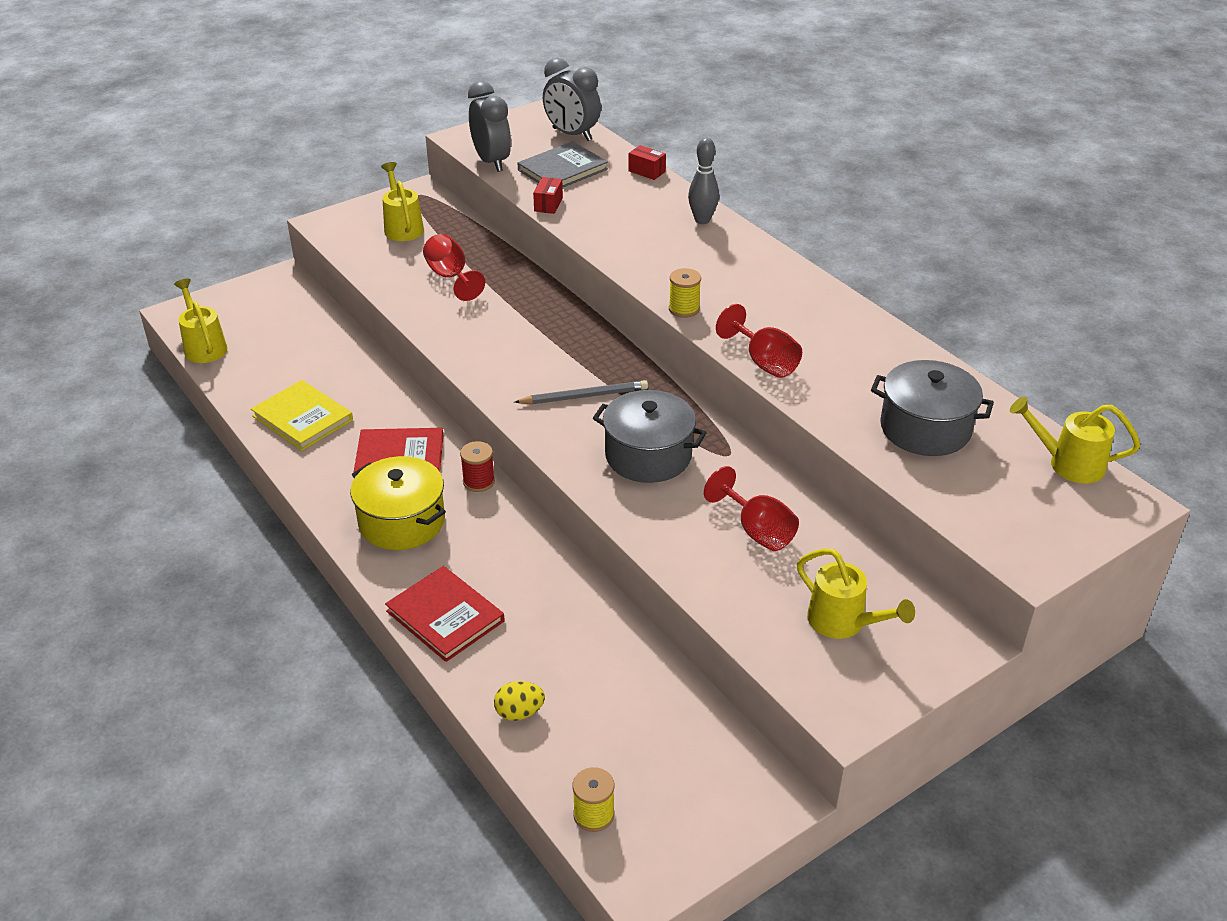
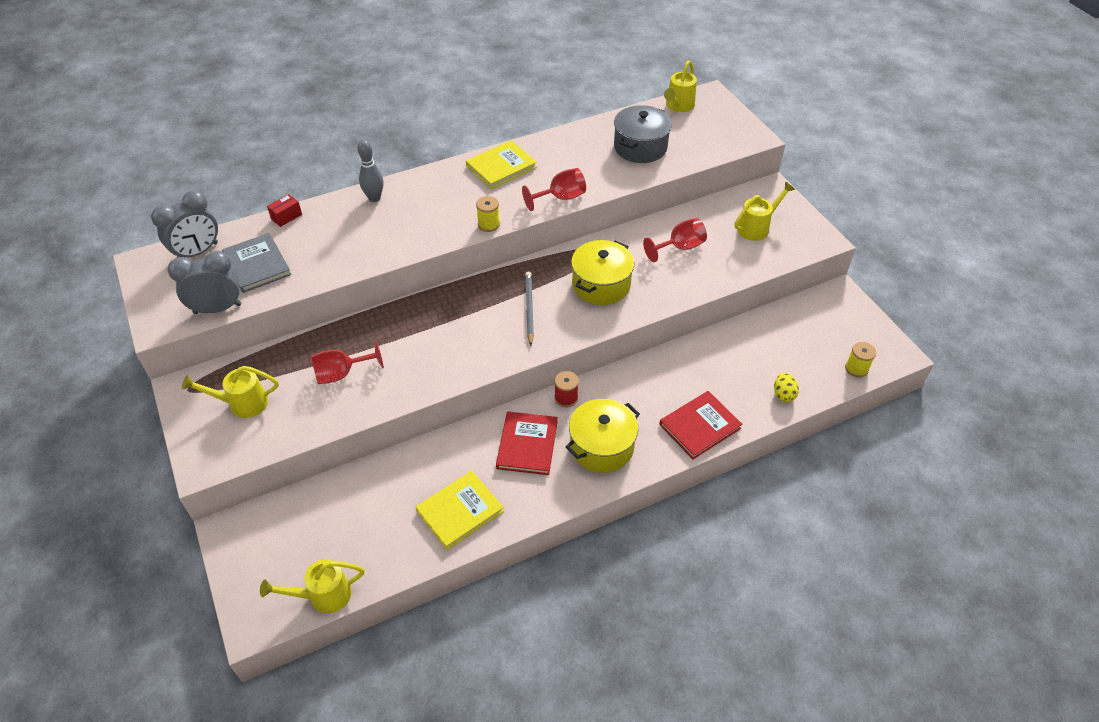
camera: 80 degrees left, 10 degrees up
(548, 204) = (311, 279): red box -> none
(648, 455) = (601, 285): grey pot -> yellow pot
(810, 304) = (501, 167): none -> yellow book

